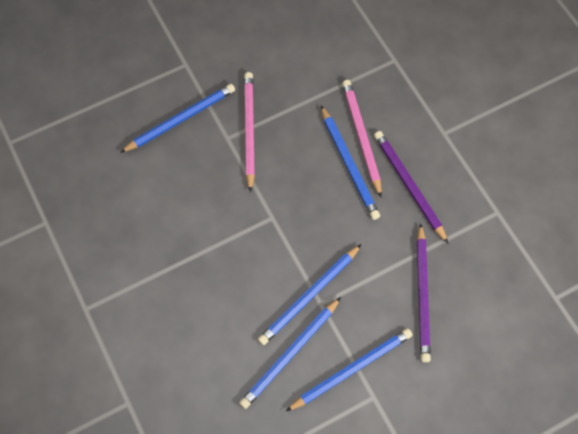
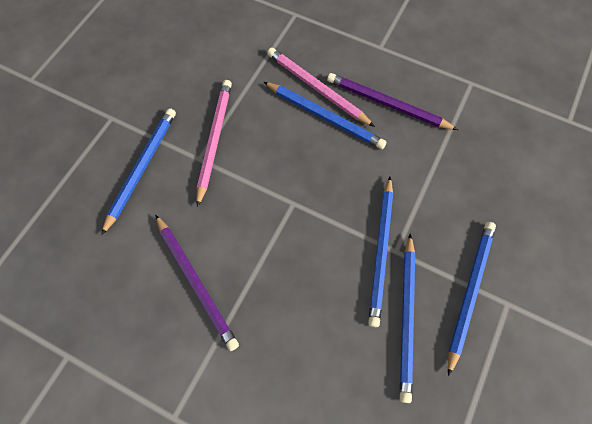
camera: 35 degrees left, 0 degrees up
(249, 130) = (214, 140): pink pencil -> pink pencil turned 45 degrees clockwise
(422, 295) = (472, 186): purple pencil -> purple pencil (196, 282)

